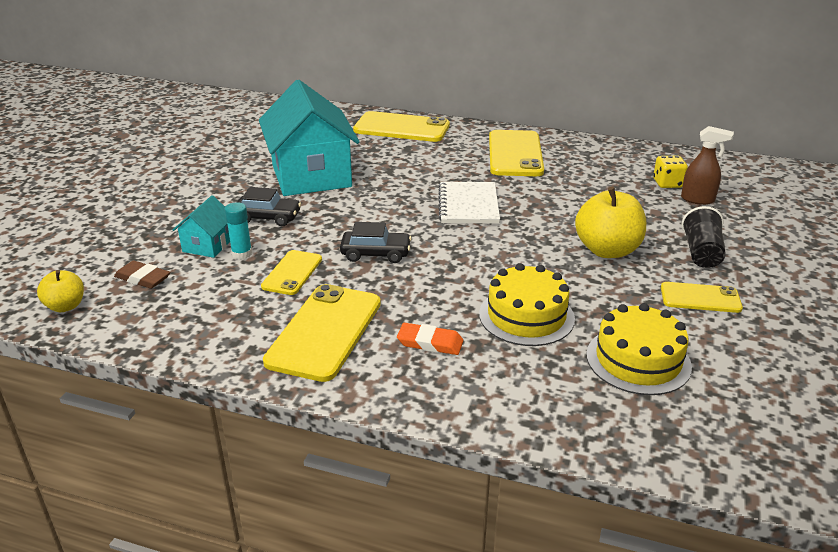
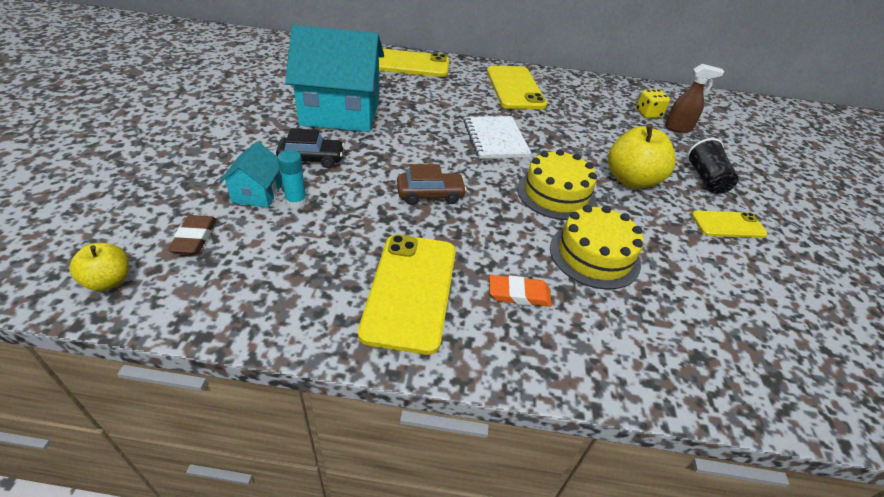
camera: 15 degrees left, 10 degrees up
(143, 278) = (194, 238): brown eraser -> brown eraser turned 75 degrees clockwise
(292, 273) = (355, 221): yellow phone -> none
(311, 176) = (340, 112): turquoise house -> turquoise house turned 60 degrees counterclockwise
(376, 254) = (430, 194): black car -> brown car
(638, 360) = (711, 296): yellow cake -> yellow cake (556, 194)

